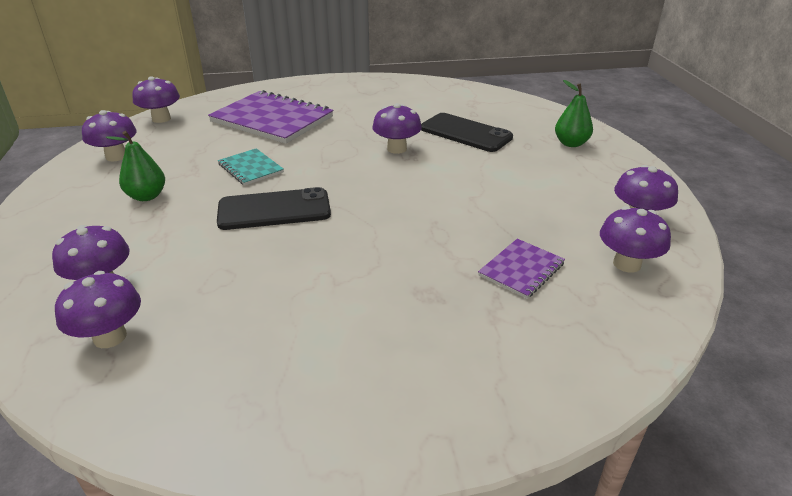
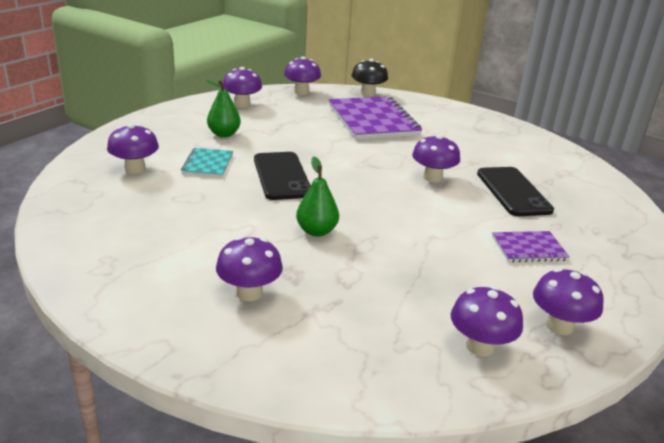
camera: 40 degrees right, 5 degrees down
(110, 337) = (101, 196): purple mushroom -> purple mushroom (249, 293)
(229, 96) = (368, 94): none -> black mushroom
(250, 168) = (307, 145): turquoise notebook -> turquoise notebook (208, 164)
(274, 210) = (281, 176): black phone -> black phone turned 45 degrees clockwise
(521, 270) = (384, 299): purple notebook -> purple notebook (529, 248)
(571, 143) = (605, 243): green pear -> green pear (316, 231)

